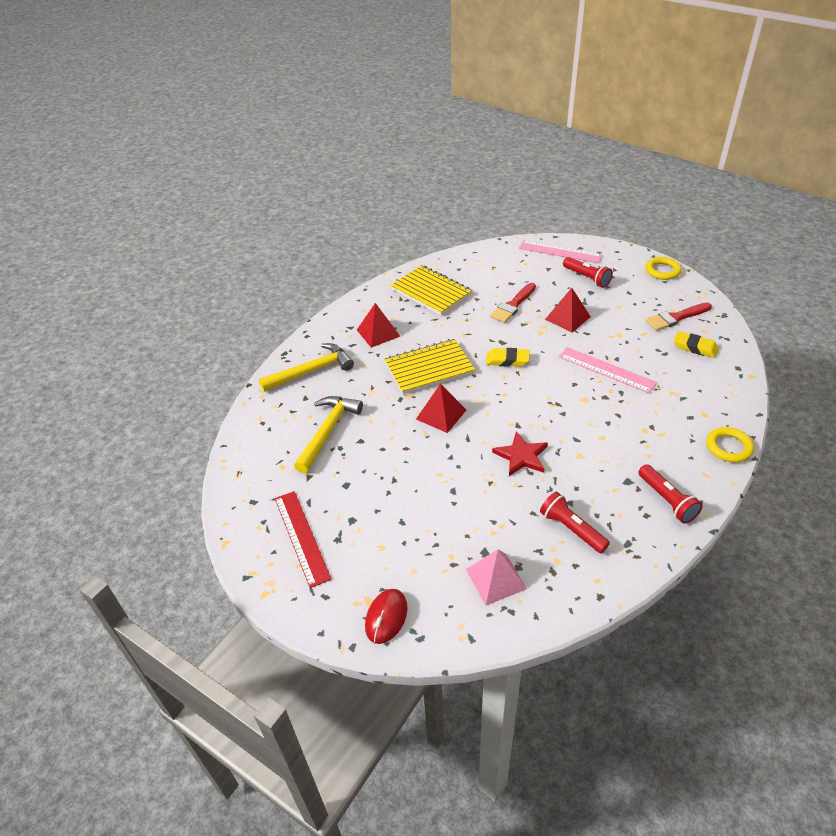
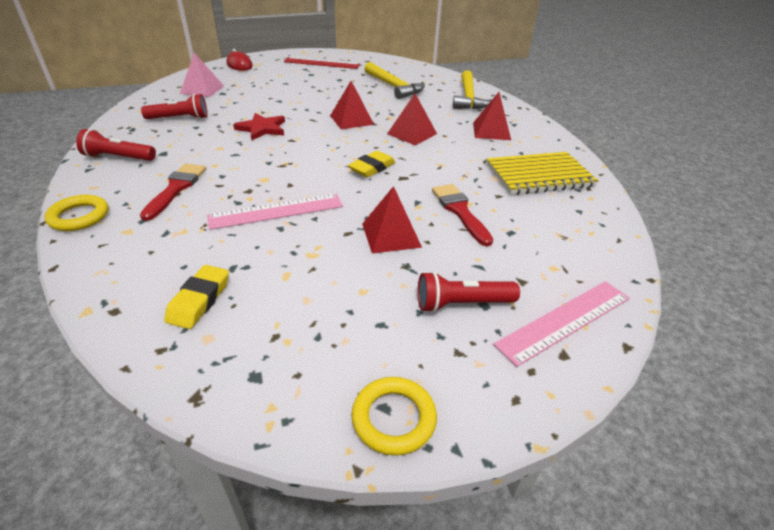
camera: 120 degrees right, 5 degrees down
(429, 368) = (412, 133): yellow notebook -> red pyramid
(676, 317) = (269, 330): red brush -> red brush (176, 189)
(695, 347) = (199, 300): yellow eraser -> yellow eraser turned 45 degrees counterclockwise

